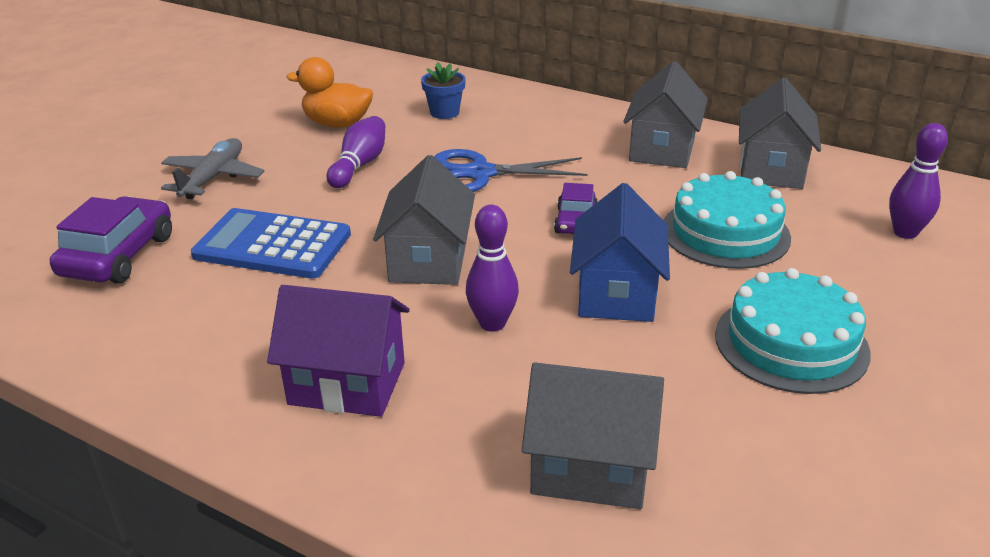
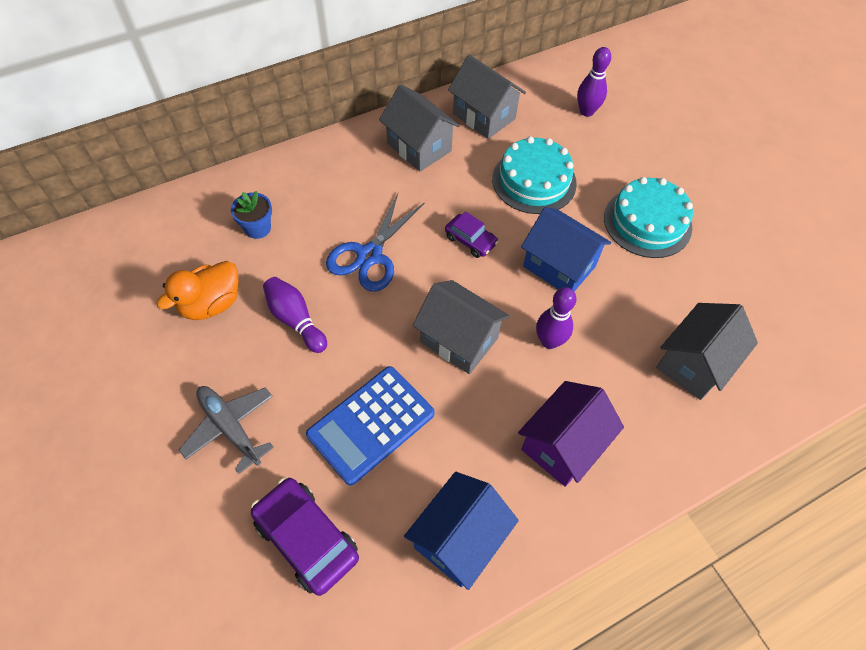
camera: 60 degrees left, 25 degrees up
(168, 347) = (459, 538): none -> blue house

